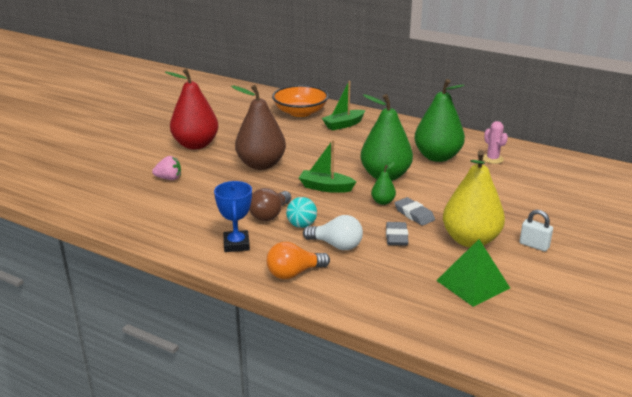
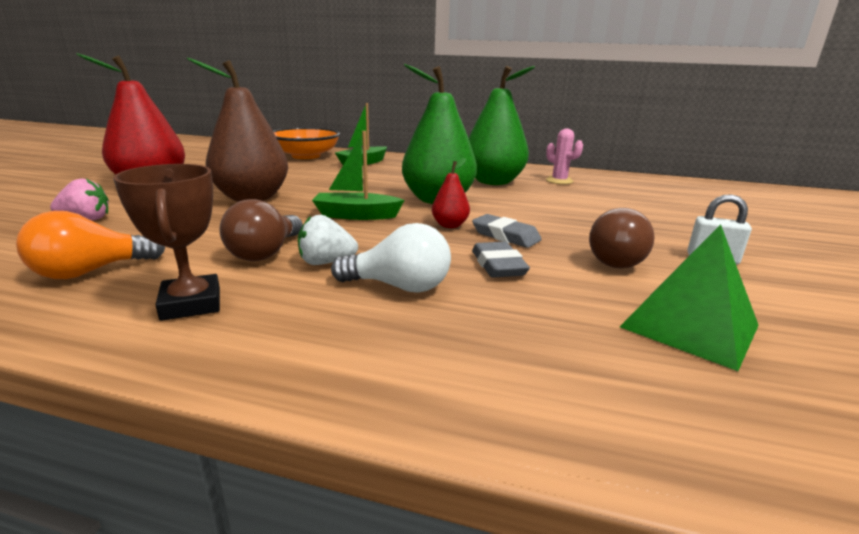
camera: 15 degrees left, 5 degrees down
(236, 244) = (191, 304): blue trophy -> brown trophy
(294, 273) = (323, 348): orange light bulb -> orange light bulb (91, 272)
(301, 225) = (326, 262): turquoise ball -> white strawberry
(383, 202) = (450, 225): green pear -> red pear
(470, 240) = (616, 260): yellow pear -> brown light bulb

